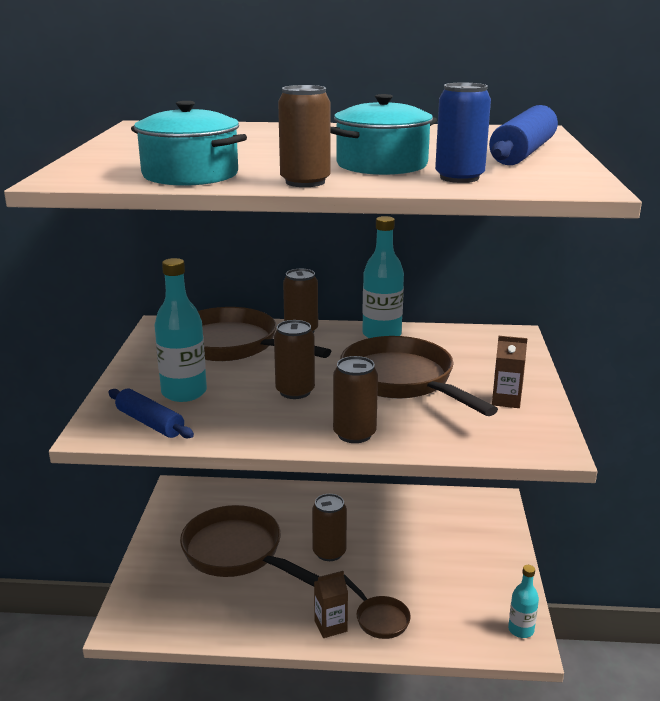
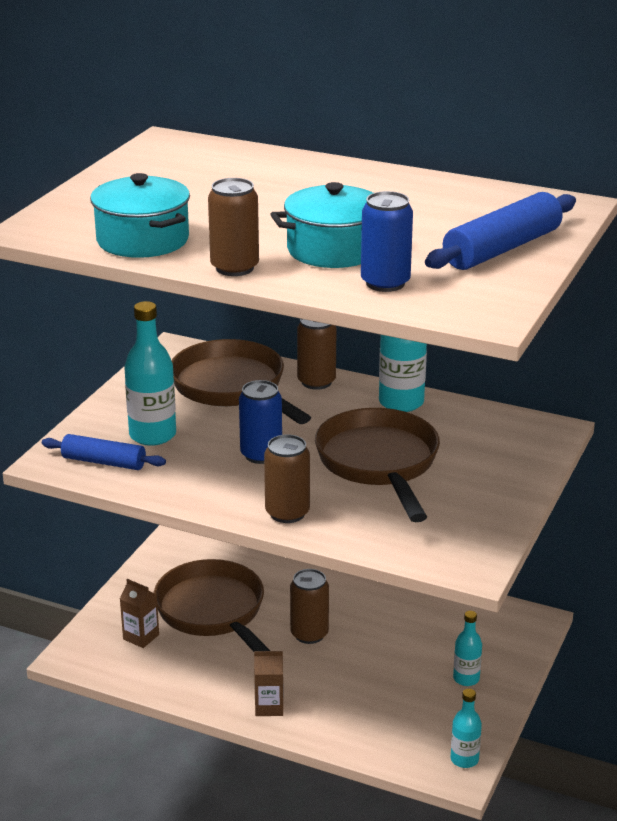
camera: 20 degrees right, 5 degrees up
(150, 423) = (104, 462): blue rolling pin -> blue rolling pin turned 45 degrees counterclockwise
(295, 391) = (261, 455): brown can -> blue can
(379, 618) = (323, 712): brown pan -> none
(476, 559) = (466, 678): none -> turquoise bottle
(506, 400) = (471, 507): brown carton -> brown carton (141, 637)

